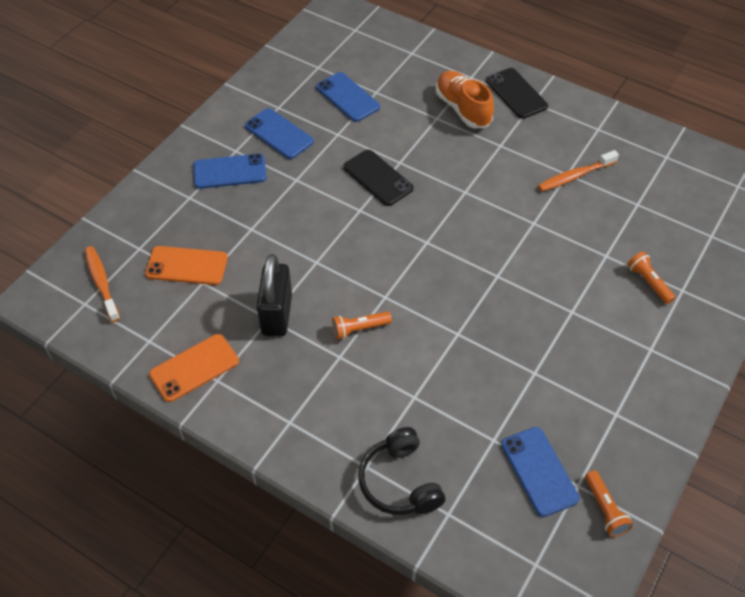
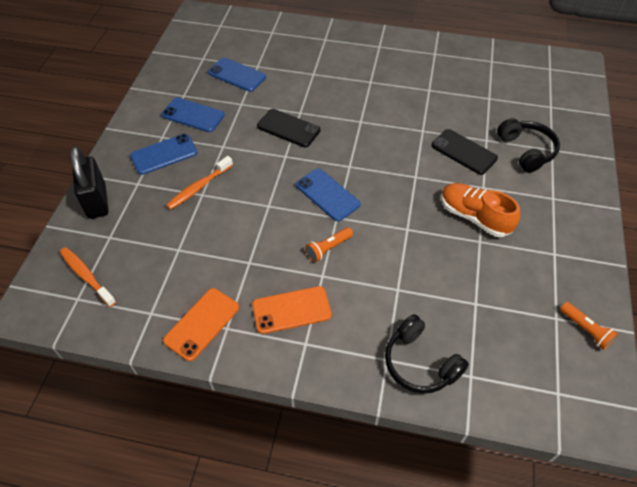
camera: 20 degrees left, 0 degrees up
(187, 266) = (159, 240): orange phone -> orange phone (291, 310)
(277, 314) = (254, 257): black padlock -> black padlock (97, 201)
(463, 109) = (330, 63): orange shoe -> orange shoe (474, 217)
(516, 93) = (364, 43): black phone -> black phone (463, 152)
(539, 471) = (522, 317): blue phone -> blue phone (327, 195)
(575, 176) = (435, 90): orange toothbrush -> orange toothbrush (199, 187)
(648, 282) = (526, 151): orange flashlight -> black headphones

